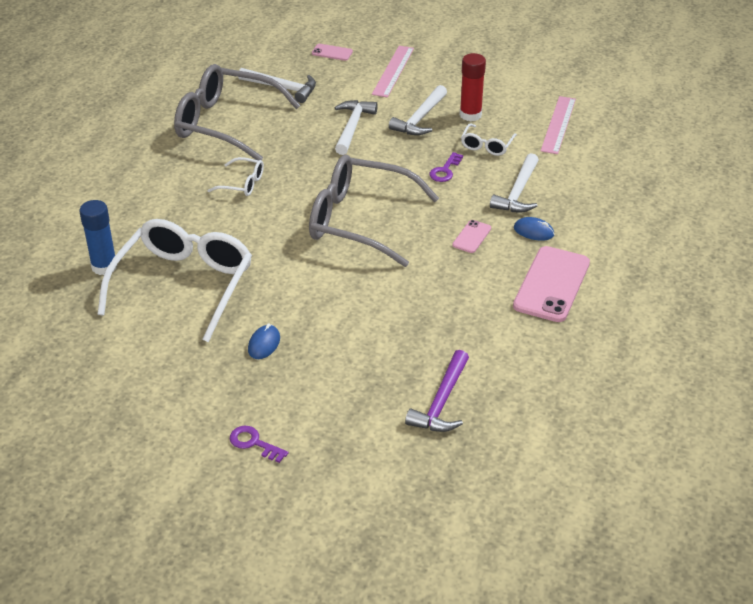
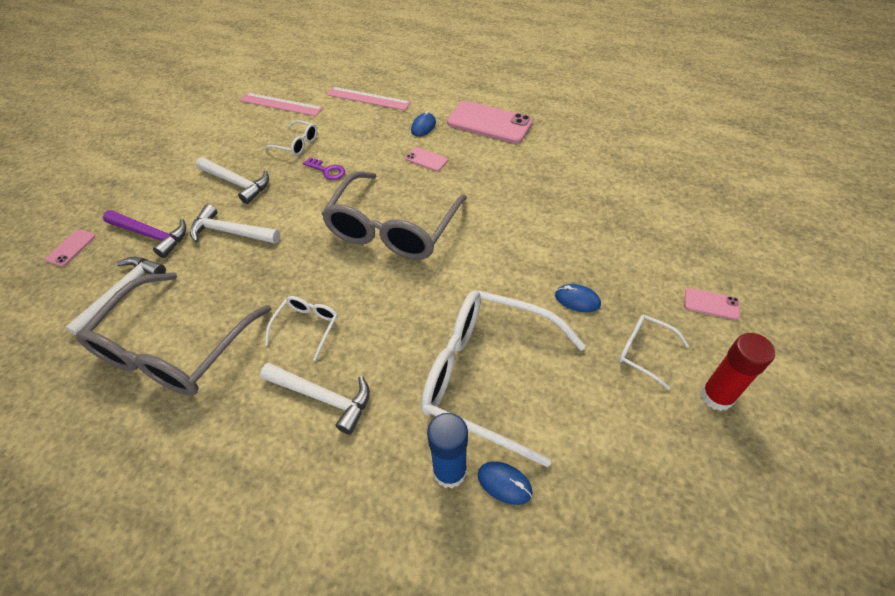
camera: 85 degrees left, 10 degrees up
(90, 294) = (504, 483): none -> blue mouse
(199, 384) = (644, 352): none -> white glasses
(254, 443) = (711, 304): purple key -> pink phone
(393, 71) = (140, 199): pink ruler -> pink ruler (368, 98)
(441, 402) = (631, 185): purple hammer -> purple hammer (151, 235)
(470, 115) = (244, 151): red glue stick -> red glue stick (716, 396)
(518, 193) = (370, 131): white hammer -> white hammer (323, 397)

